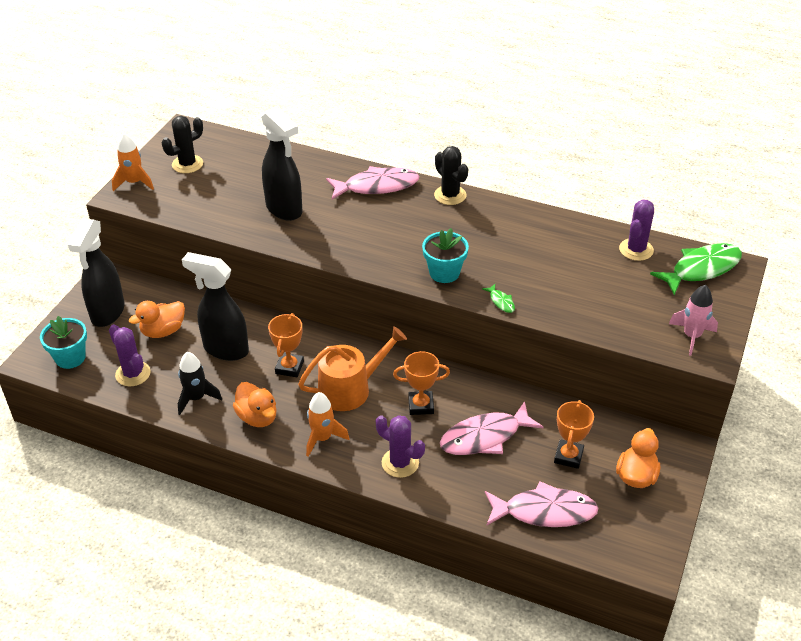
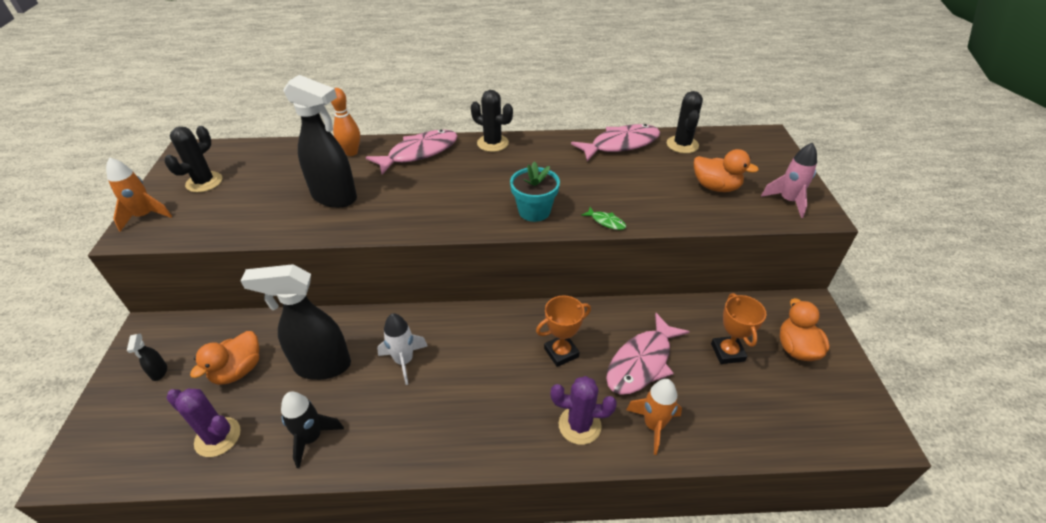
camera: 25 degrees left, 0 degrees up
(70, 358) = (124, 446): turquoise flower pot -> none
(107, 313) = (159, 372): black spray bottle -> black spray bottle, size x0.40
(257, 417) = (396, 433): orange duck -> orange duck (715, 187)
(289, 367) = (404, 361): orange trophy -> white rocket
(318, 169) = (351, 152): none -> orange bowling pin
(322, 438) = (482, 430): orange rocket -> orange rocket (653, 425)
(350, 389) = (481, 361): orange watering can -> none
(544, 511) = (750, 420): pink fish -> pink fish (620, 144)
(636, 250) = (682, 145): purple cactus -> black cactus
(701, 269) = (744, 145): green fish -> none

